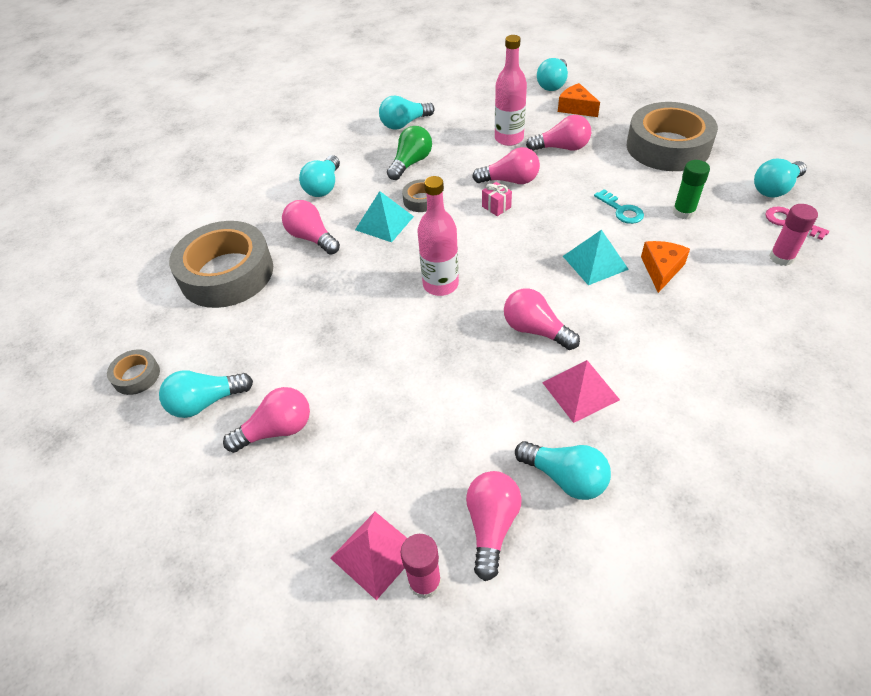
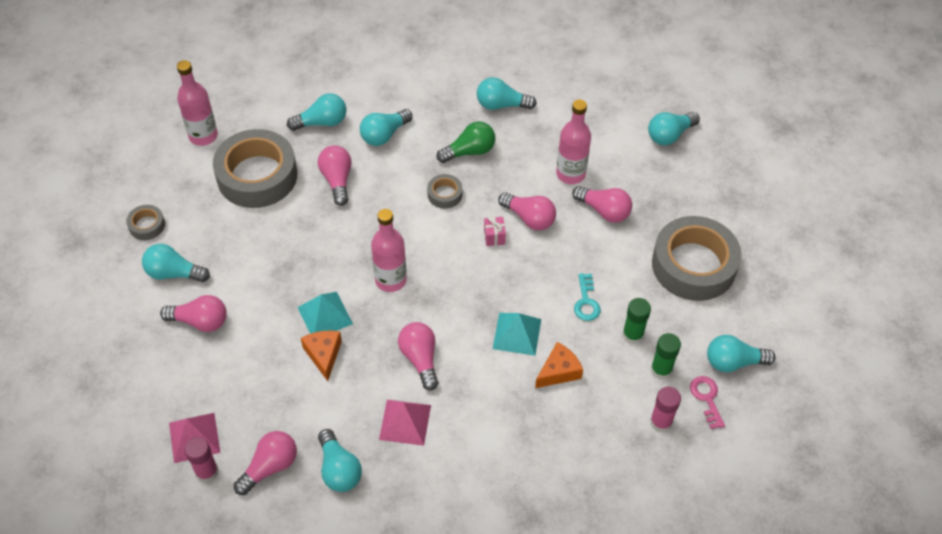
camera: 30 degrees right, 5 degrees up
(140, 270) = (203, 136): none -> pink bottle
(255, 205) = (322, 122): none -> turquoise light bulb
(384, 223) = (399, 199): turquoise pyramid -> turquoise pyramid (325, 315)
(576, 108) = (661, 175): orange cheese -> orange cheese (323, 355)
(734, 222) = (661, 370): none -> green glue stick

